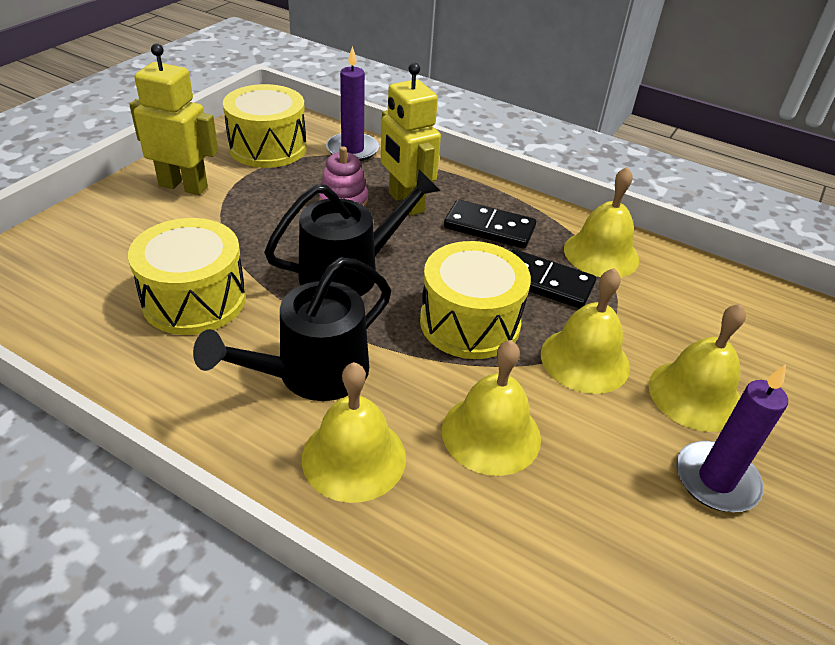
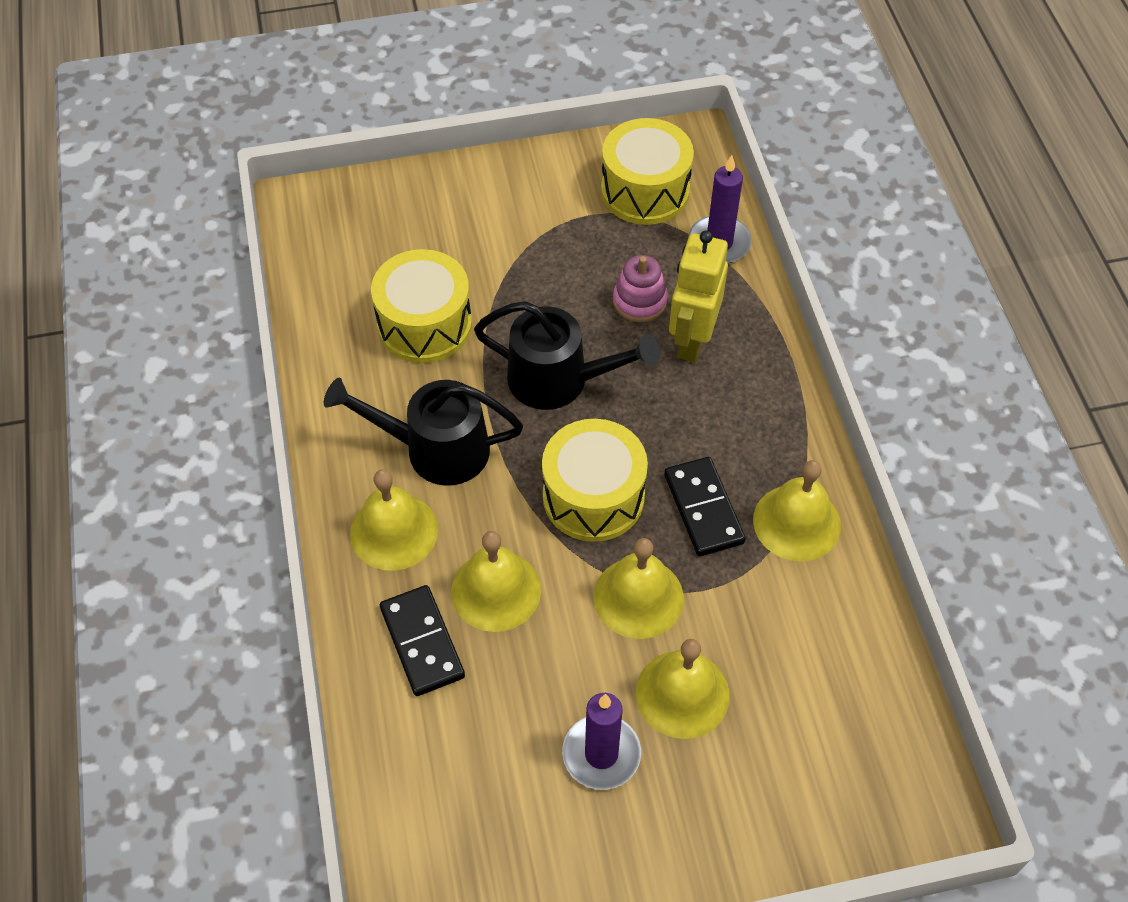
camera: 50 degrees right, 15 degrees up
(183, 186) = (528, 196): yellow robot -> none
(489, 227) = (731, 420): black domino -> black domino (422, 642)

